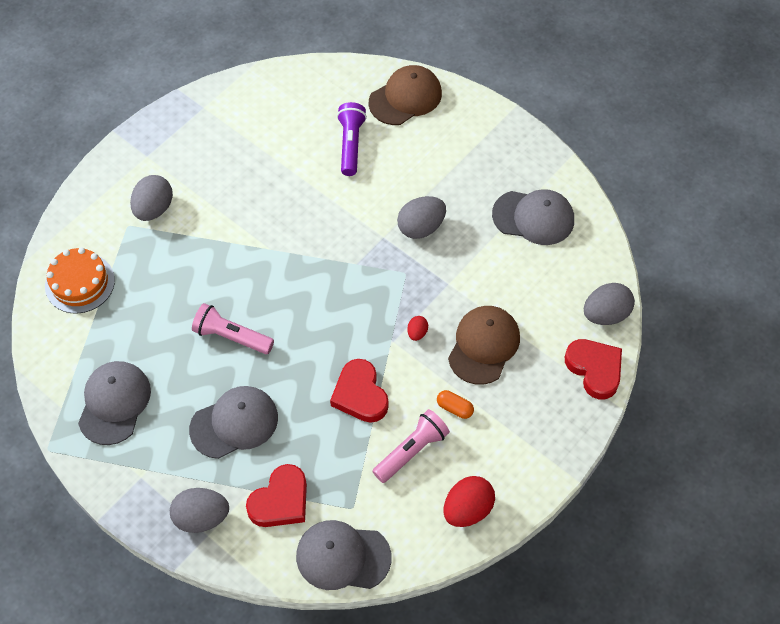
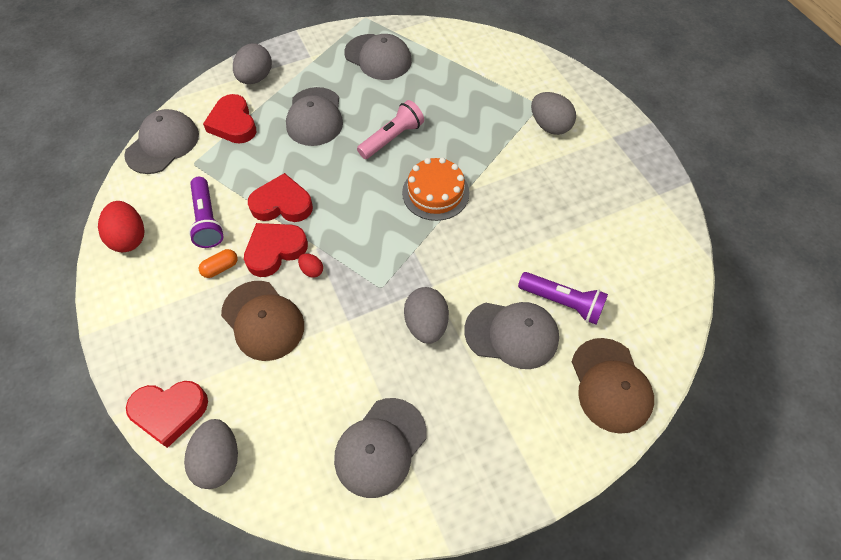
camera: 115 degrees right, 0 degrees up
(80, 283) = (496, 64): orange cake -> orange cake (435, 193)
(397, 168) = (512, 334): none -> grey cap
(412, 451) = (207, 220): pink flashlight -> purple flashlight
(413, 373) = (275, 250): none -> red heart

